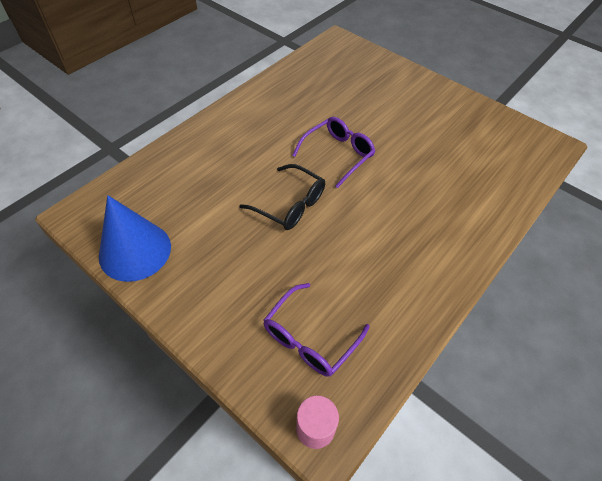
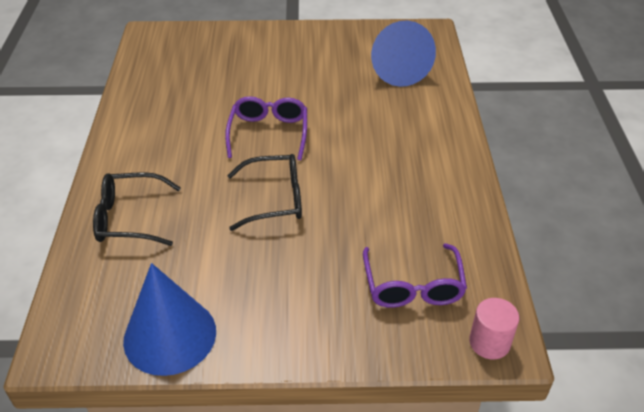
camera: 40 degrees left, 10 degrees down
(195, 159) = (130, 218): none -> black glasses
(490, 161) = (398, 69): none -> blue cone

